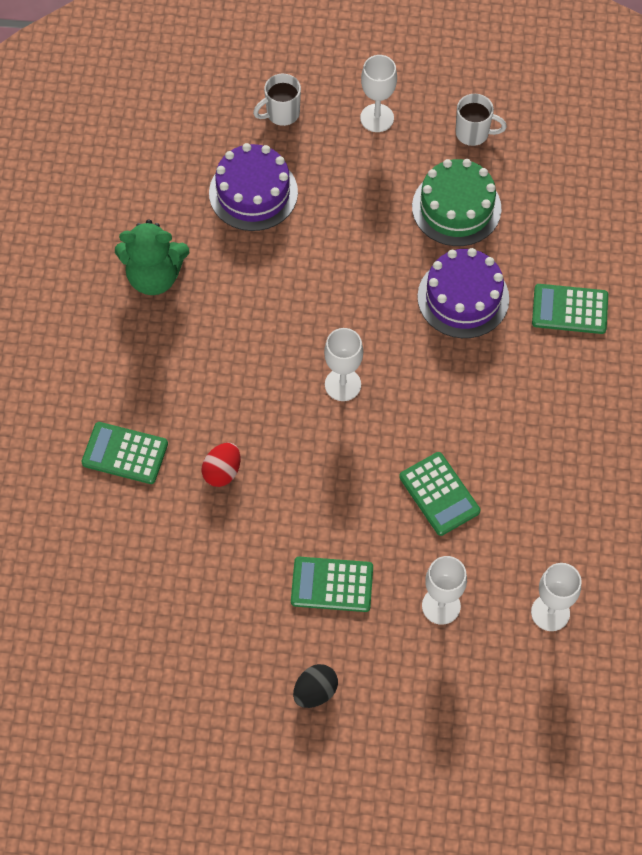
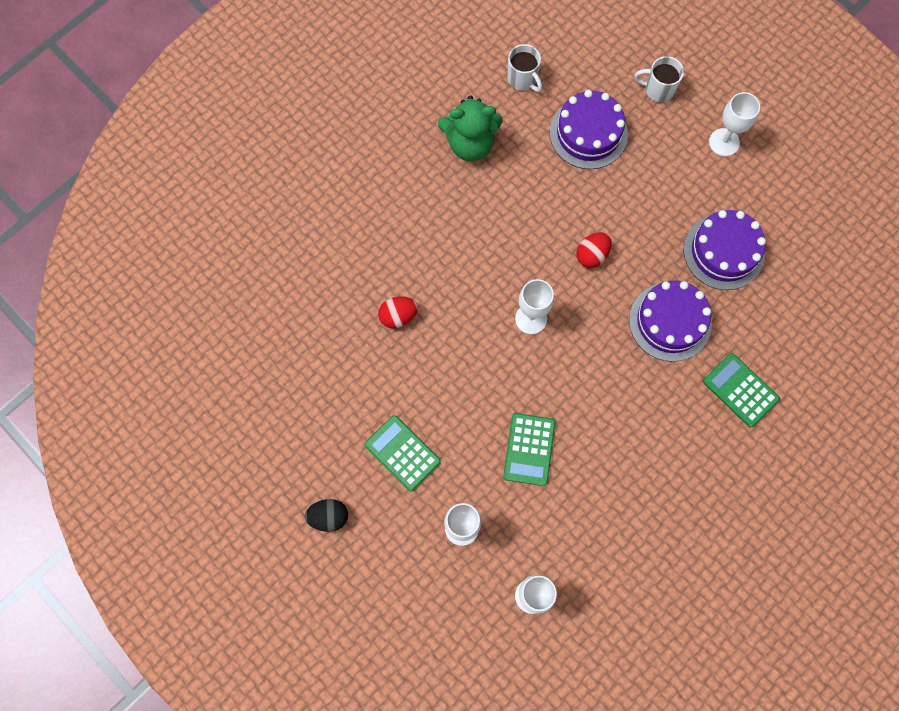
camera: 40 degrees right, 10 degrees up
(125, 453) = (346, 253): green calculator -> none
(154, 276) = (470, 143): green teddy bear -> green teddy bear turned 45 degrees counterclockwise
(348, 292) = (592, 255): none -> red egg
(456, 208) = (723, 251): green cake -> purple cake
(473, 133) = (785, 205): white mug -> white mug (522, 79)

